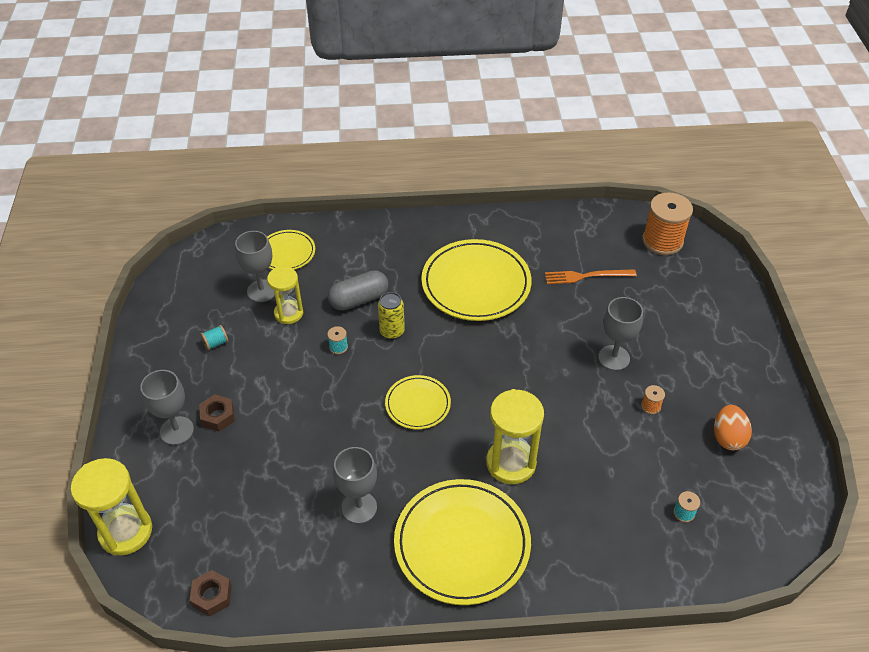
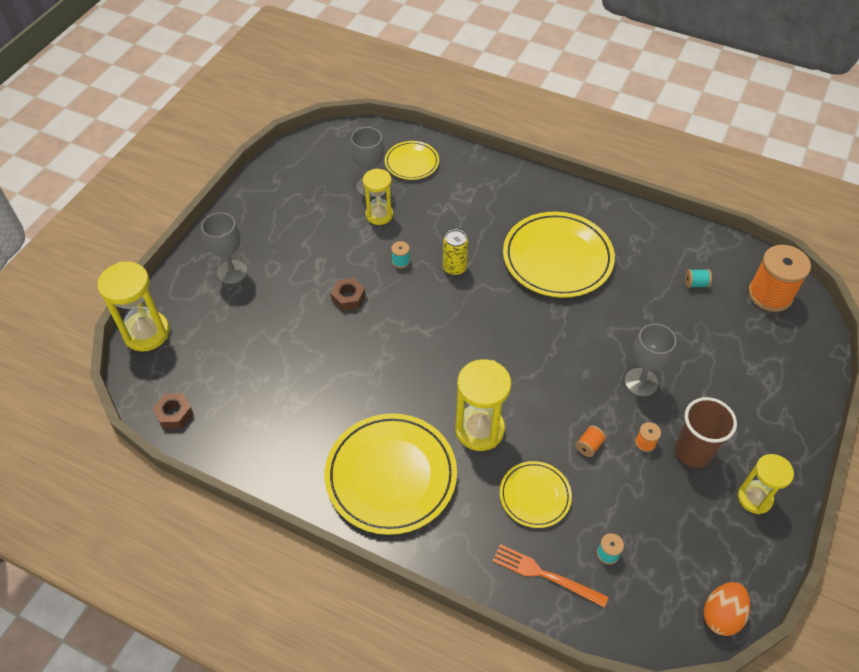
camera: 30 degrees right, 5 degrees up
(216, 343) = (306, 215): turquoise spool -> turquoise spool (695, 284)
(218, 416) = (269, 275): brown nut -> brown nut (348, 298)
(359, 299) = (445, 228): grey capsule -> none
(359, 507) = (328, 402): grey goblet -> none
(418, 404) = (434, 340): yellow plate -> yellow plate (535, 496)
(586, 276) = (668, 295): orange fork -> orange fork (545, 575)
(609, 431) = (589, 446): none -> orange spool
(691, 395) = (693, 452): none -> brown cup
(728, 437) = (702, 508): orange egg -> orange egg (721, 615)
(759, 409) = (754, 498): none -> yellow hourglass

